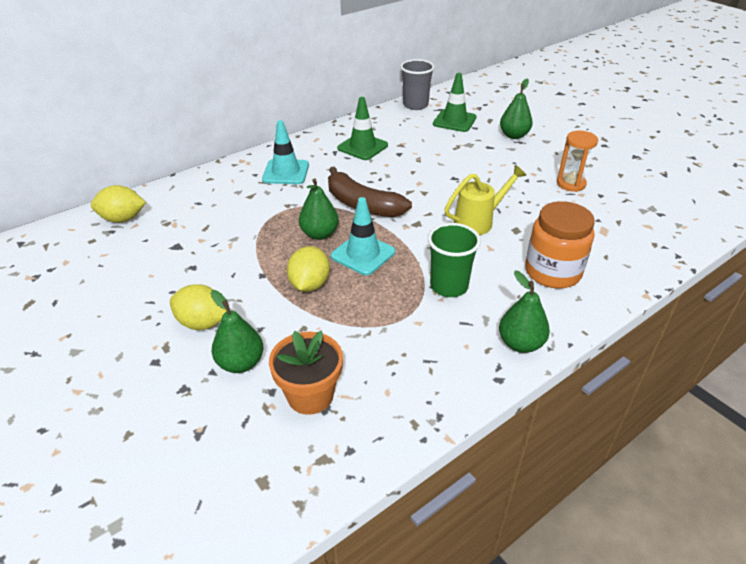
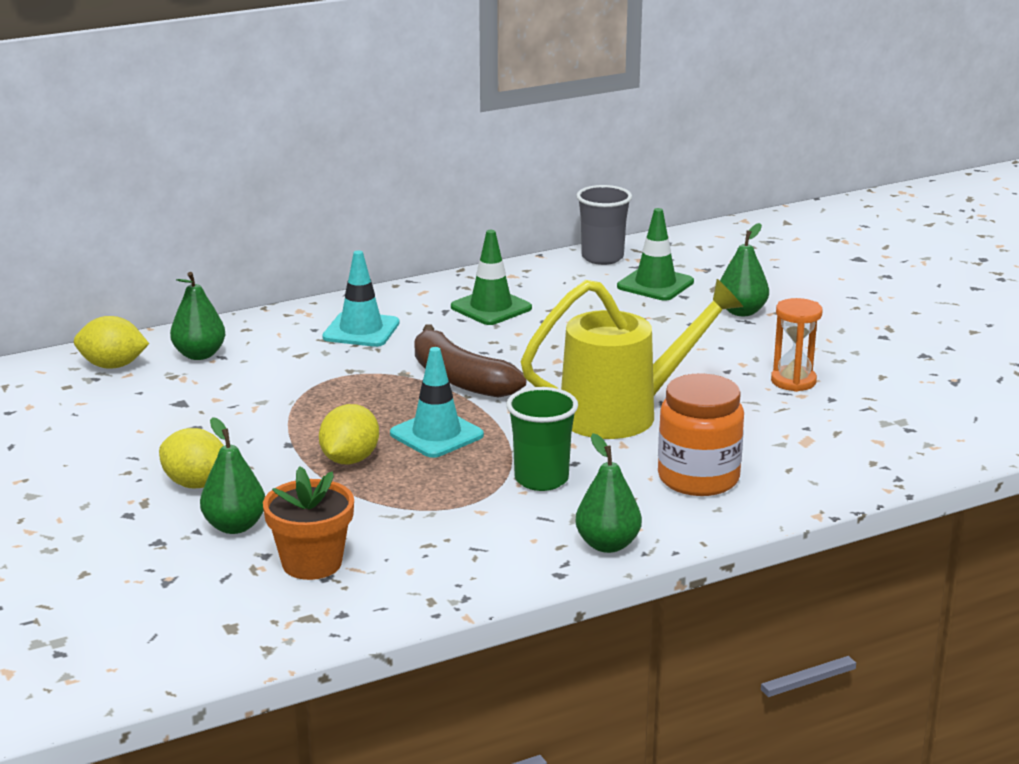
camera: 10 degrees right, 15 degrees down
(319, 234) = (384, 407): green pear -> green pear (199, 355)
(478, 222) = (622, 414): yellow watering can -> yellow watering can, size x1.66

